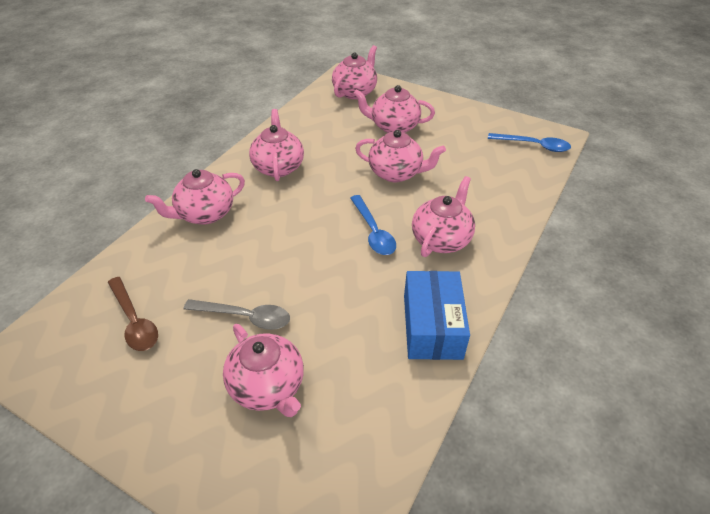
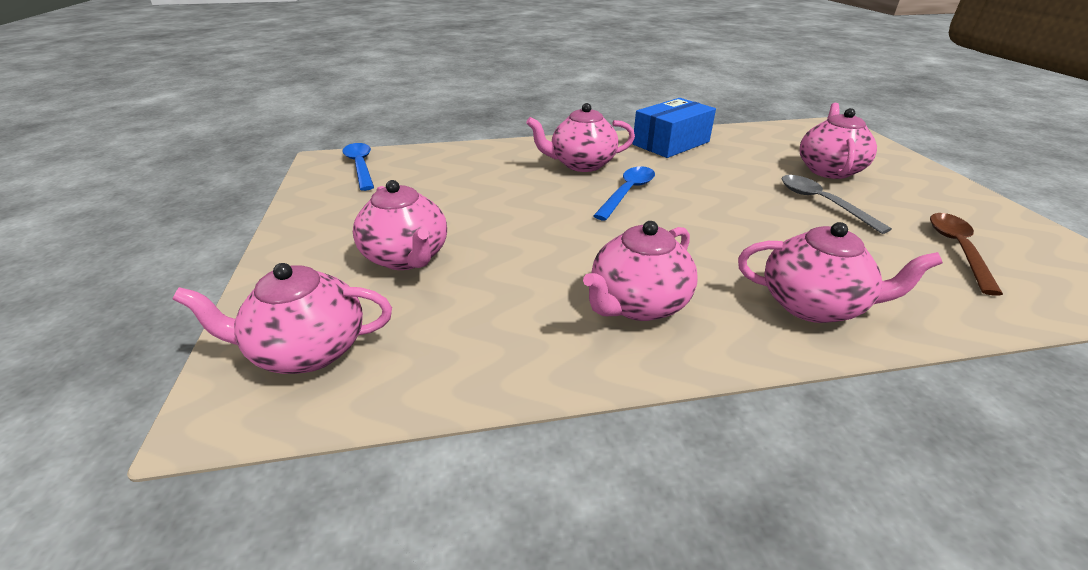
camera: 130 degrees left, 10 degrees down
(396, 173) = (517, 216): pink teapot -> none

